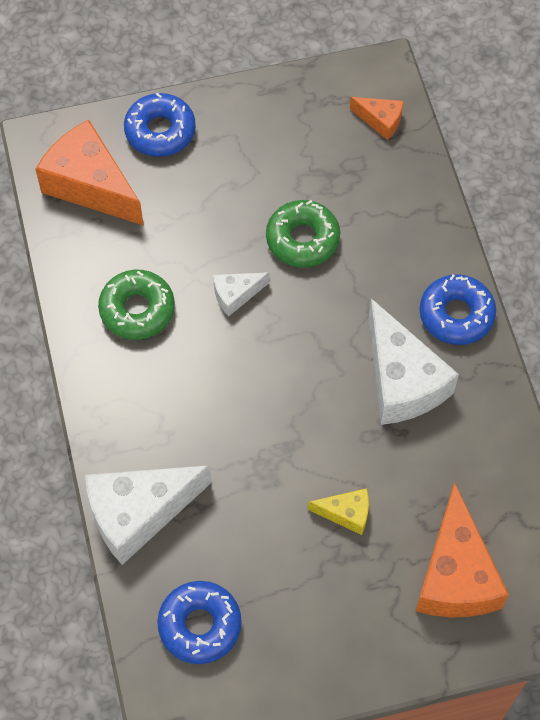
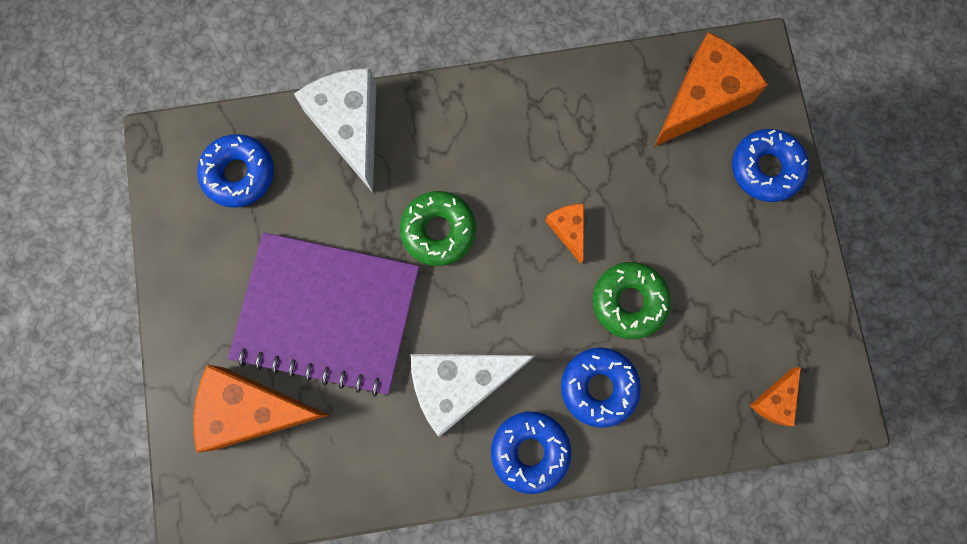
camera: 95 degrees right, 15 degrees up
(137, 310) = (559, 136): green donut -> green donut (438, 231)
(236, 295) = (568, 230): white cheese -> orange cheese
(346, 513) = (327, 314): yellow cheese -> purple notebook
(388, 260) = (598, 387): none -> blue donut

